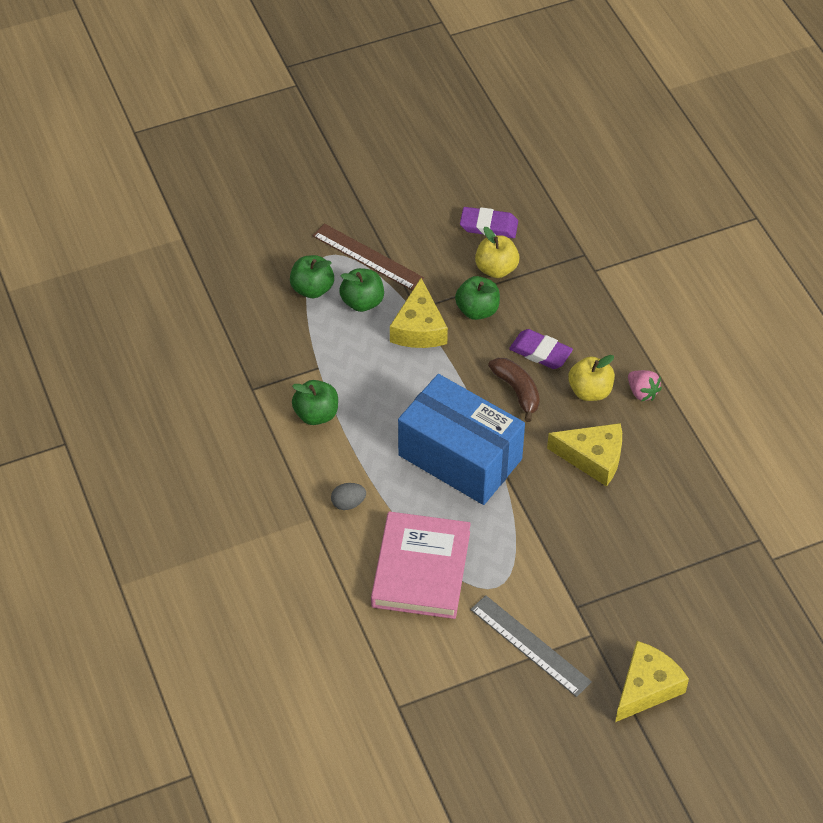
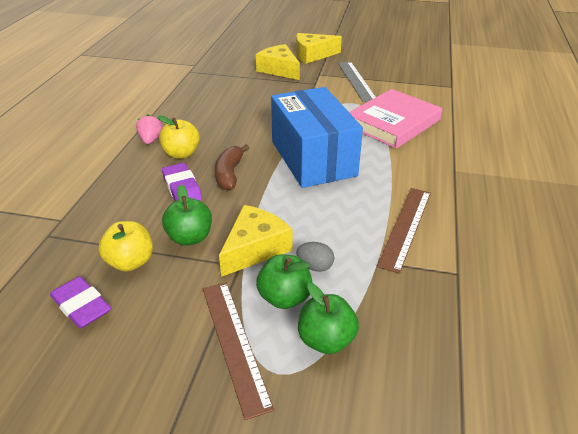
camera: 145 degrees left, 15 degrees down
(316, 414) = (406, 227): green apple -> brown ruler
(348, 503) = (419, 167): grey egg -> grey egg (315, 266)
(593, 458) = (227, 126): yellow cheese -> yellow cheese (279, 70)

